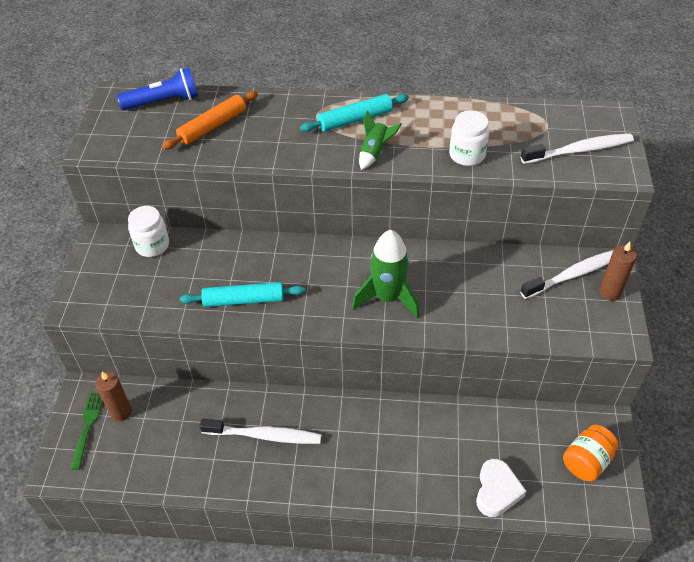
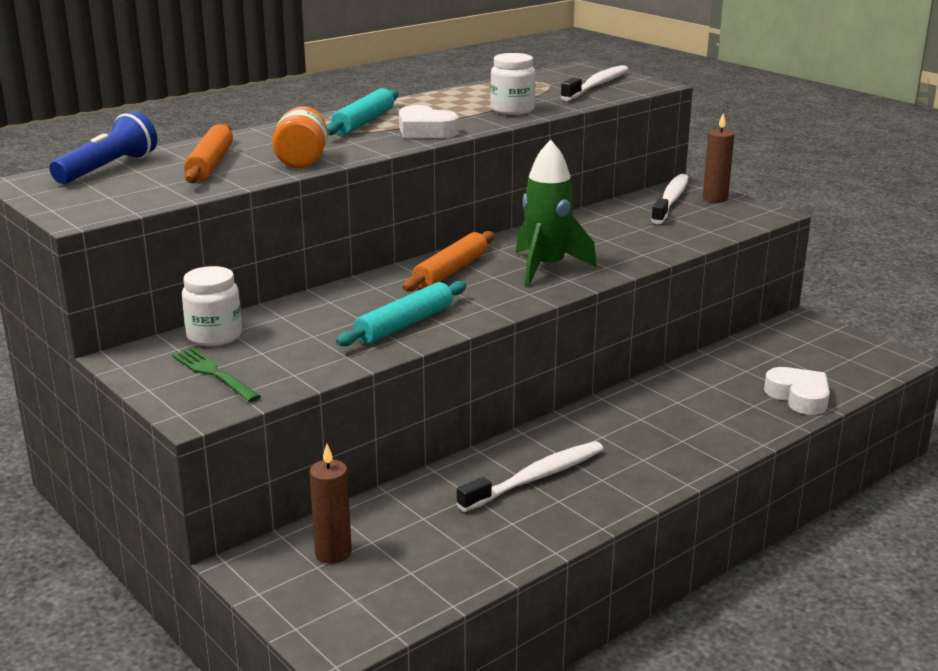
camera: 45 degrees left, 25 degrees down
(87, 426) = (309, 587): green fork -> green fork (214, 374)
(331, 264) = (450, 271): none -> orange rolling pin
(375, 152) = (425, 131): green rocket -> white heart
(586, 461) = (827, 347): orange jar -> orange jar (302, 160)

